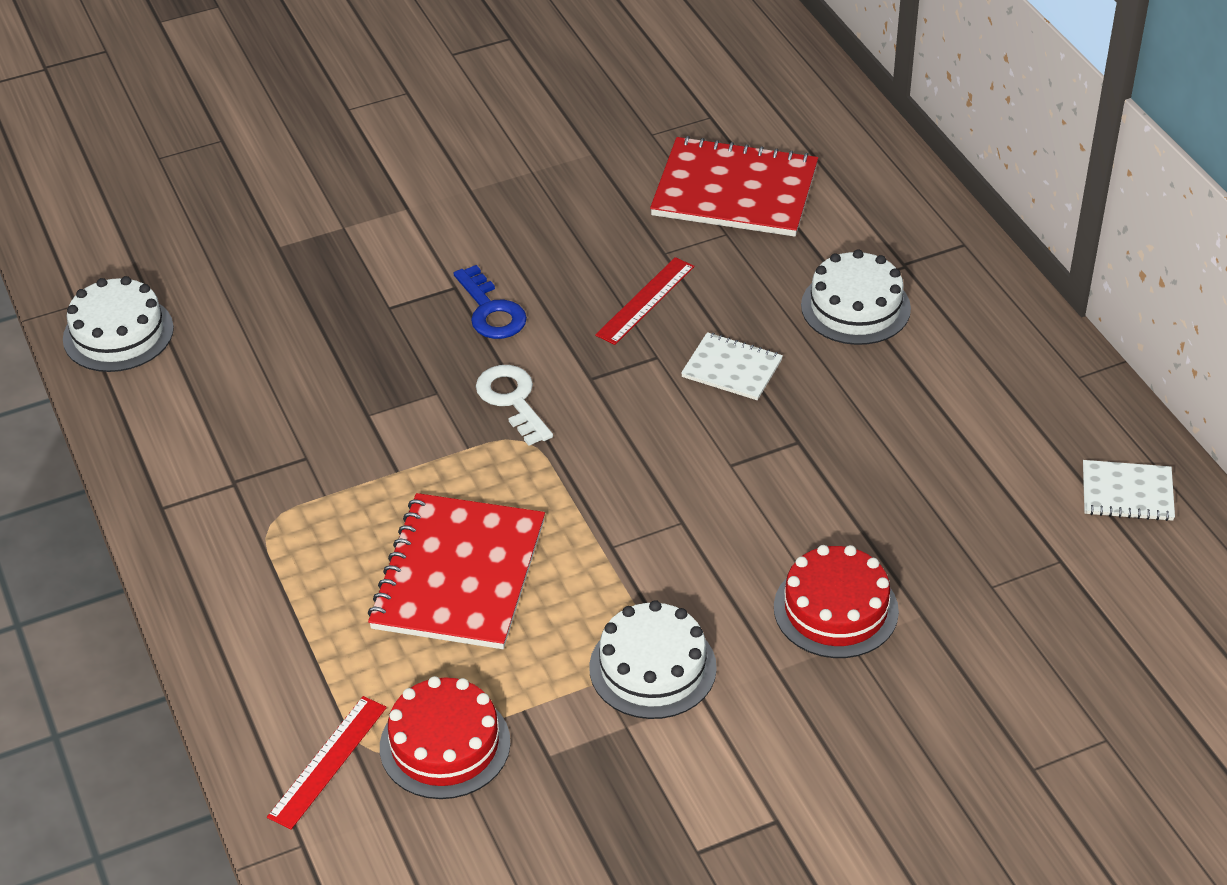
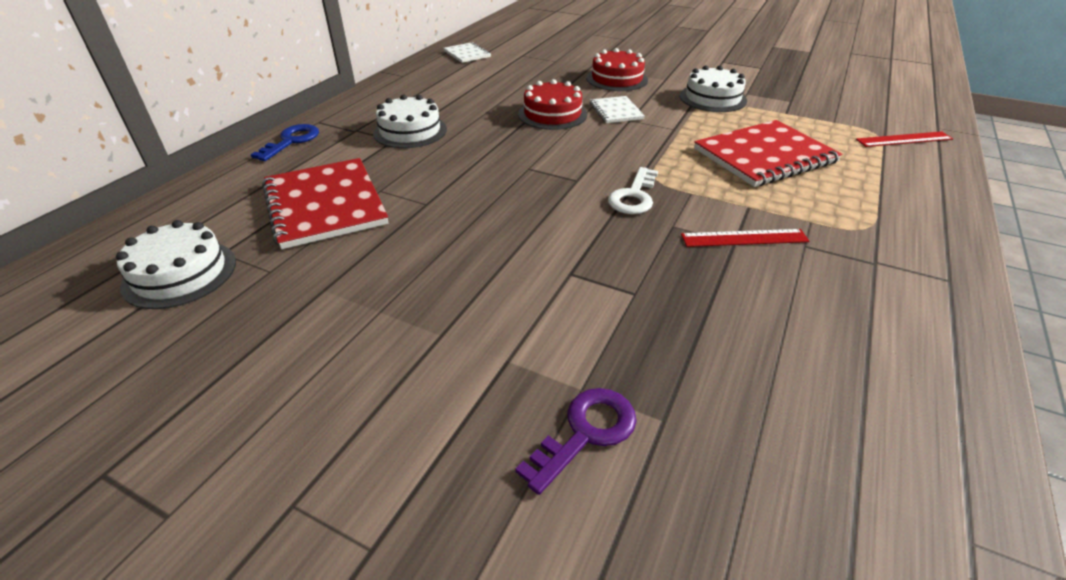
camera: 130 degrees left, 5 degrees down
(118, 333) = (924, 455): white cake -> white cake (180, 273)
(313, 210) = (585, 432): none -> purple key
(445, 744) = (836, 120): red cake -> red cake (552, 114)
(491, 311) = (572, 243): blue key -> blue key (291, 141)
(645, 300) = (483, 191): red ruler -> red ruler (744, 238)
(732, 368) = (507, 145): white notebook -> white notebook (616, 111)

